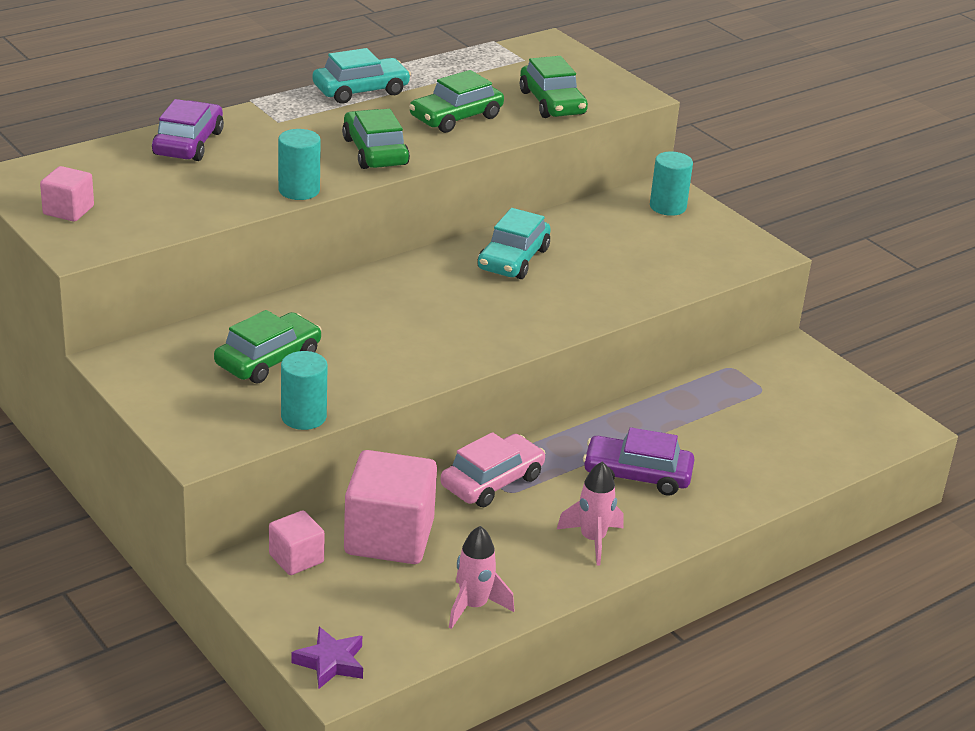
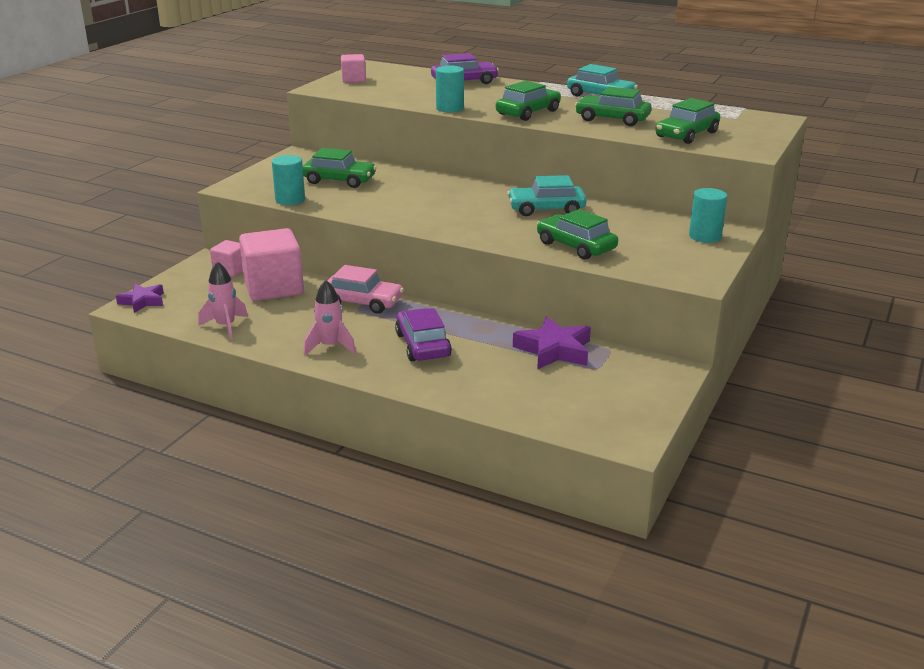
camera: 65 degrees right, 5 degrees down
(632, 281) = (576, 246): none -> green car
(709, 399) = (554, 350): none -> purple star

